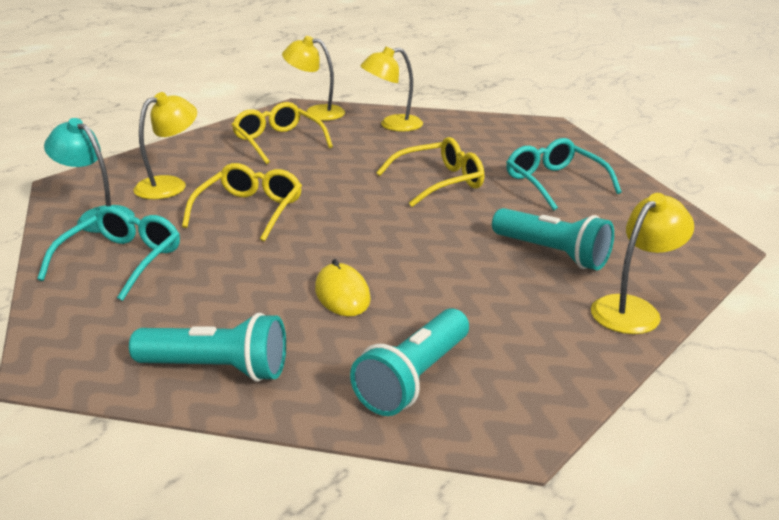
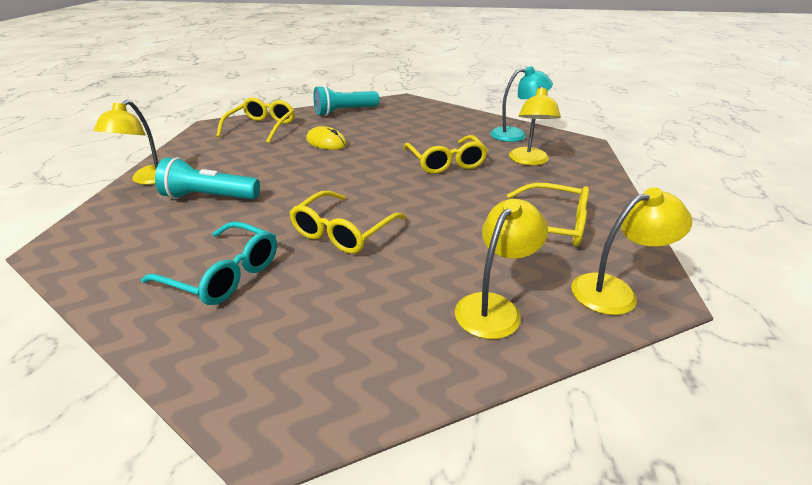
camera: 145 degrees right, 5 degrees up
(122, 261) = (455, 125): turquoise glasses -> none
(414, 378) = (262, 127): turquoise flashlight -> yellow glasses

